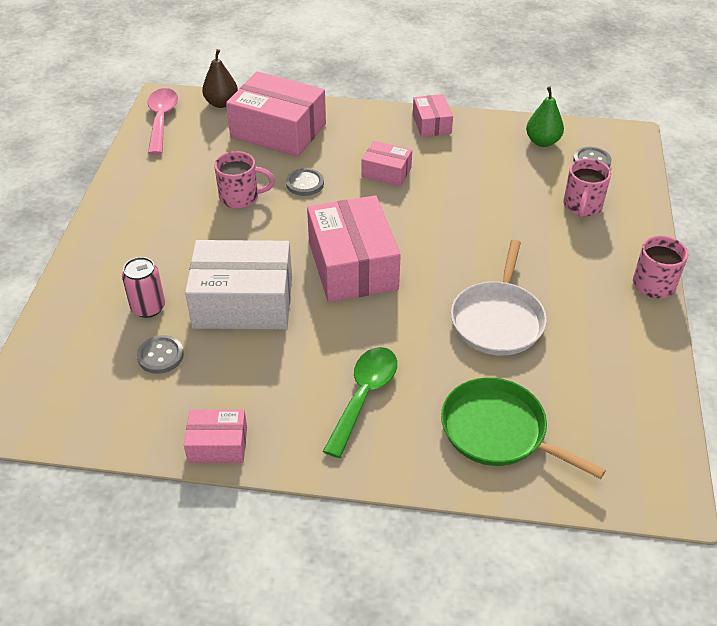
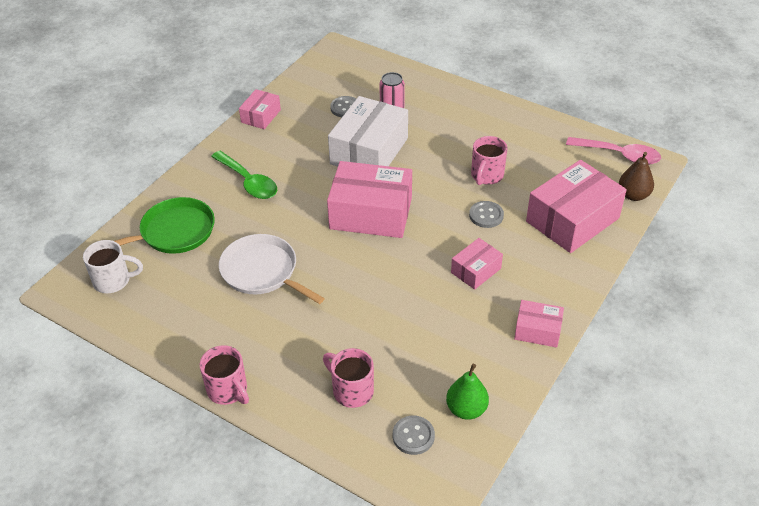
camera: 115 degrees right, 0 degrees up
(614, 451) = (113, 281): none -> white mug

